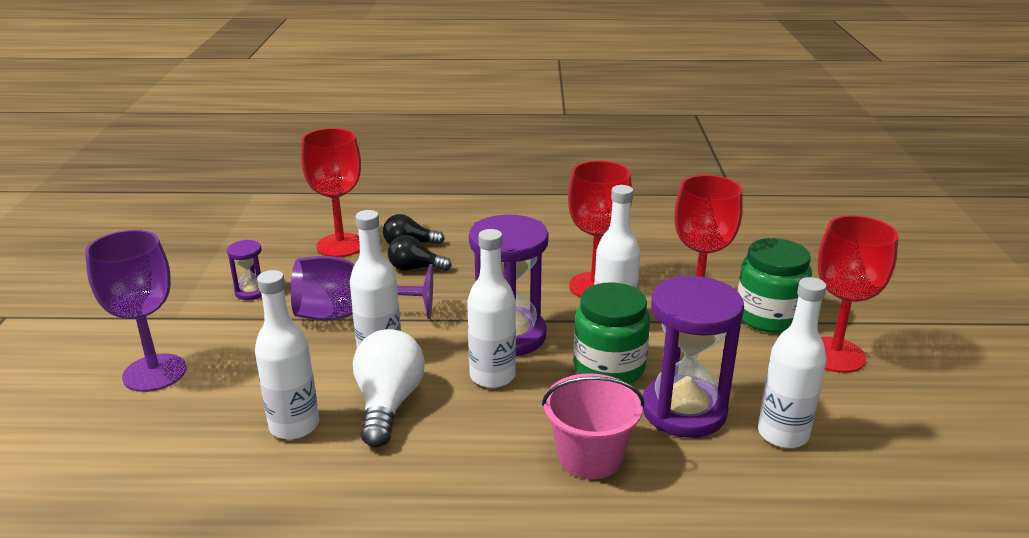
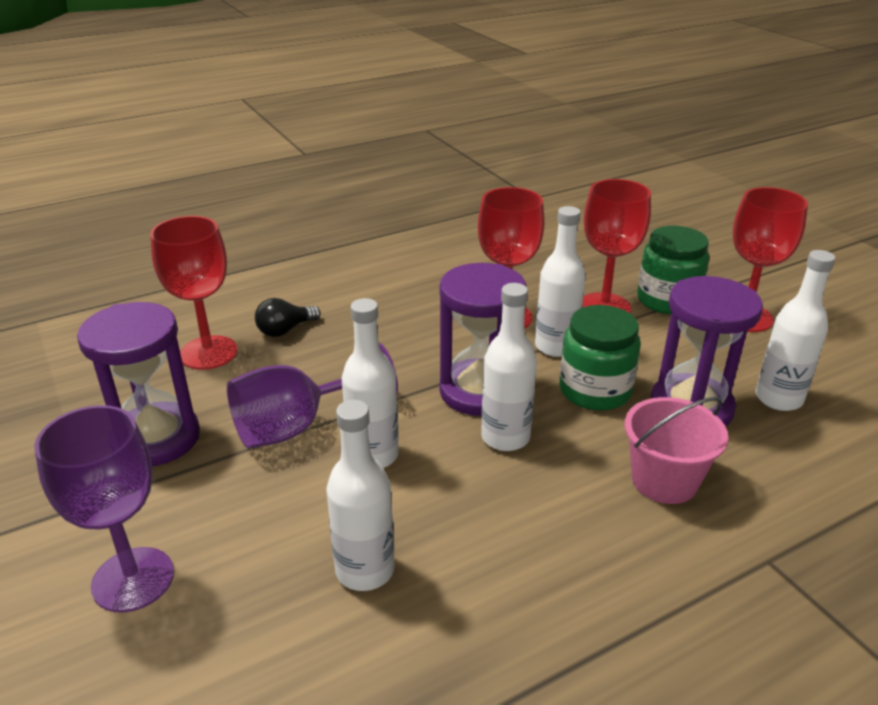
camera: 30 degrees left, 5 degrees up
(251, 292) = (156, 438): purple hourglass -> purple hourglass, size x2.14
(388, 404) = (437, 505): white light bulb -> none
(415, 268) = (317, 353): black light bulb -> none

